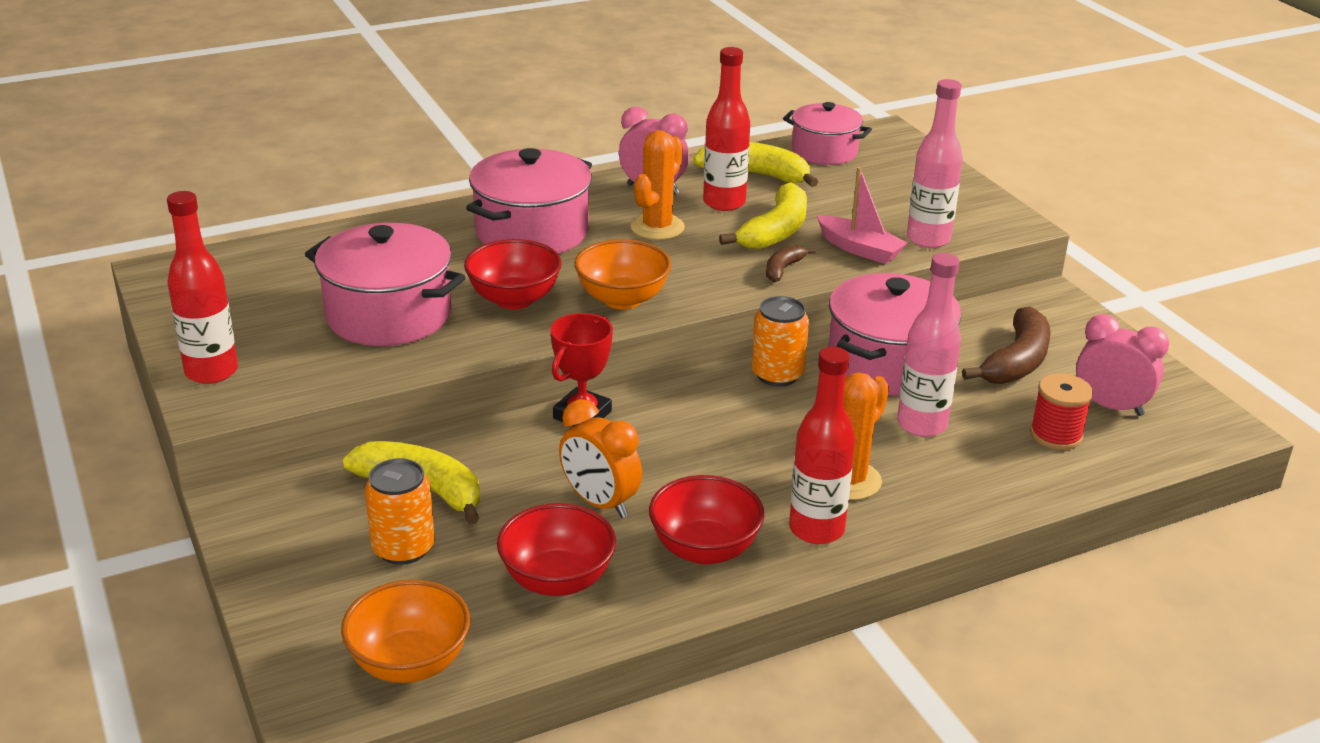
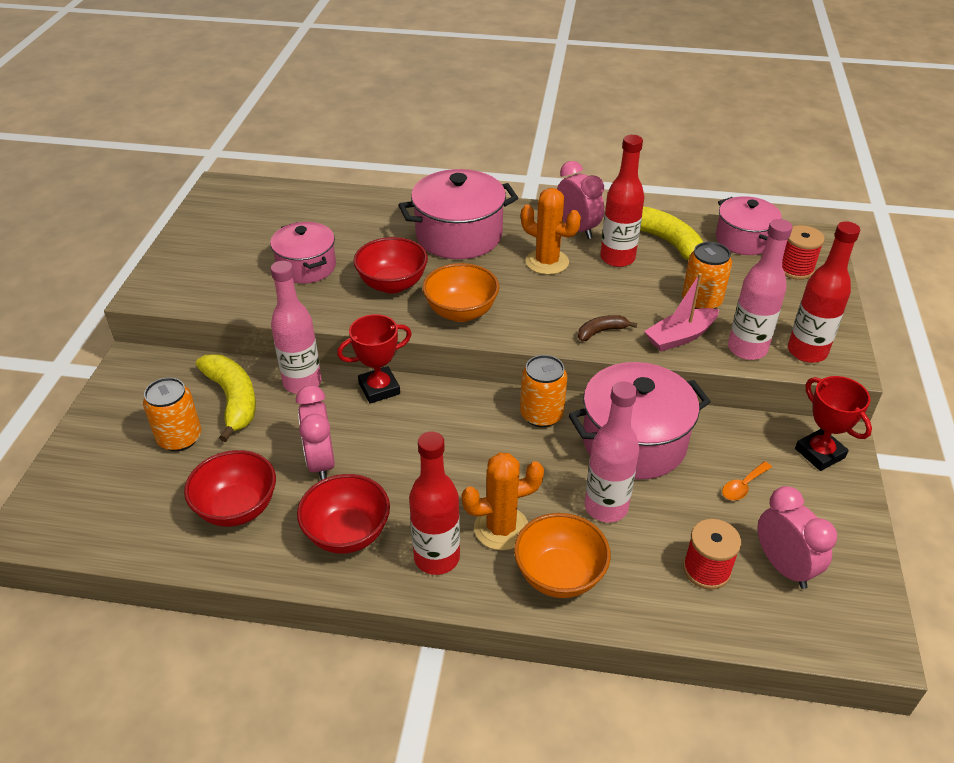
camera: 35 degrees right, 10 degrees up
(211, 372) = (172, 268): red bottle -> red bottle (807, 351)
(388, 315) = (306, 267): pink pot -> pink pot, size x0.65
(410, 663) = (101, 523): orange bowl -> orange bowl (559, 575)
(487, 442) = (302, 383): none -> pink bottle
(600, 503) = (321, 462): orange clock -> pink clock
(657, 227) = (547, 262): orange cactus -> orange cactus turned 60 degrees clockwise
(775, 231) = (630, 296): yellow banana -> none
(845, 214) = (701, 301): none -> orange can
(860, 249) = (680, 337): pink boat -> pink boat turned 75 degrees clockwise
(897, 162) = (795, 269): none -> red spool
(1016, 361) = (743, 486): brown banana -> orange spoon
(1049, 313) = (819, 453): none -> red trophy

